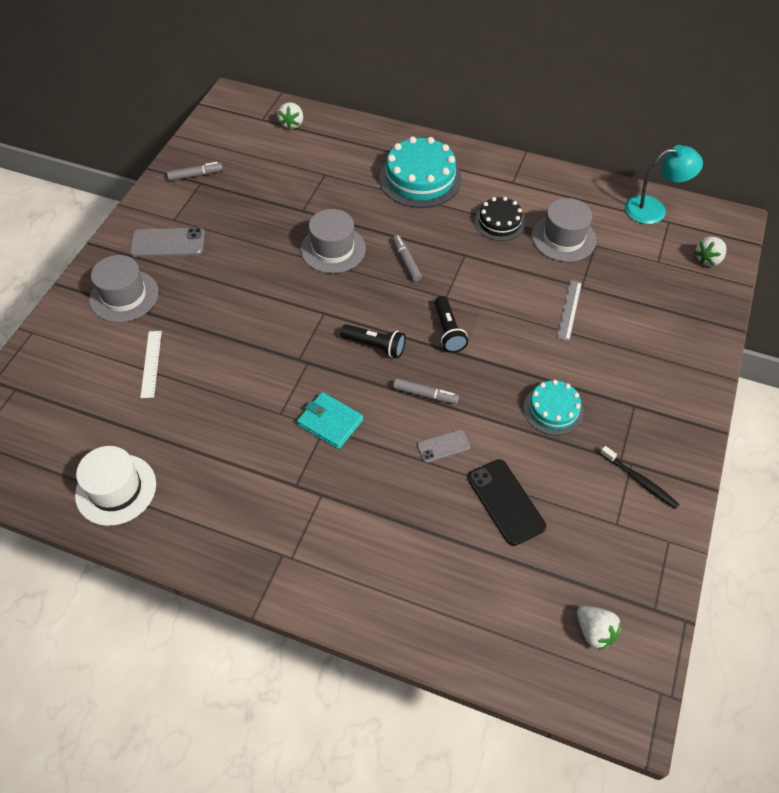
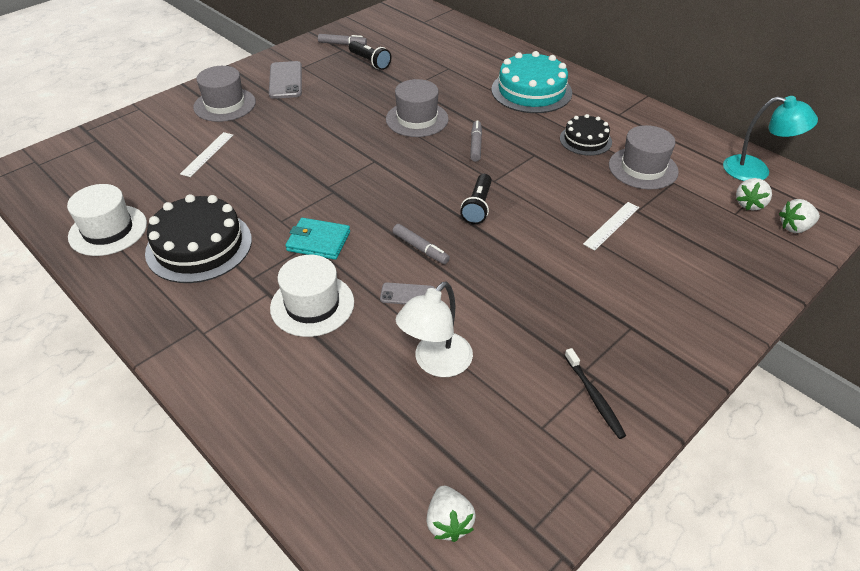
camera: 25 degrees right, 10 degrees down
(168, 243) = (285, 80): grey phone -> grey phone turned 60 degrees clockwise
(221, 471) = (199, 246): none -> black cake
(292, 124) = (446, 30): white strawberry -> white strawberry (749, 204)
(330, 422) = (318, 241): turquoise wallet -> turquoise wallet turned 45 degrees counterclockwise
(368, 490) = (312, 305): none -> white hat
(375, 346) = (402, 197): black flashlight -> black flashlight (370, 62)
(505, 502) = (436, 363): black phone -> white lamp
(553, 410) = (539, 302): turquoise cake -> none
(569, 310) = (611, 225): grey ruler -> white ruler

